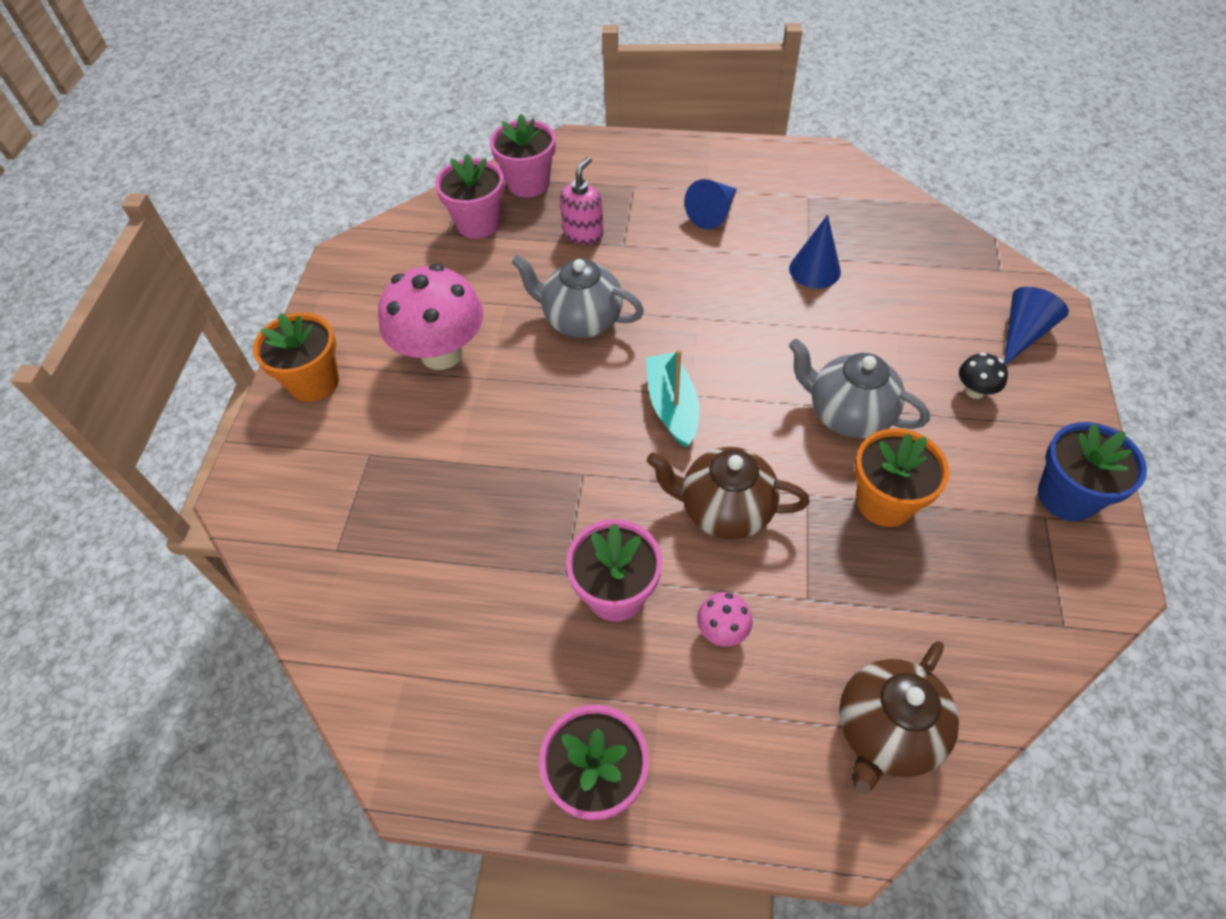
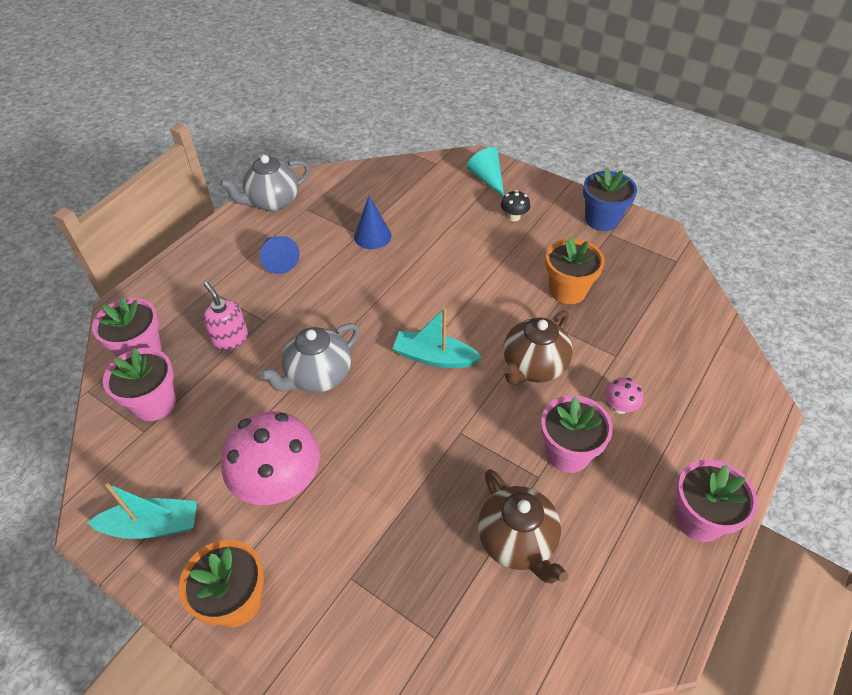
camera: 65 degrees left, 5 degrees down
(358, 291) = (152, 526): none -> turquoise boat
(847, 414) = (496, 276): grey teapot -> grey teapot (273, 202)
(886, 732) = (711, 361): brown teapot -> brown teapot (517, 542)
(1023, 333) = (487, 179): blue cone -> turquoise cone

